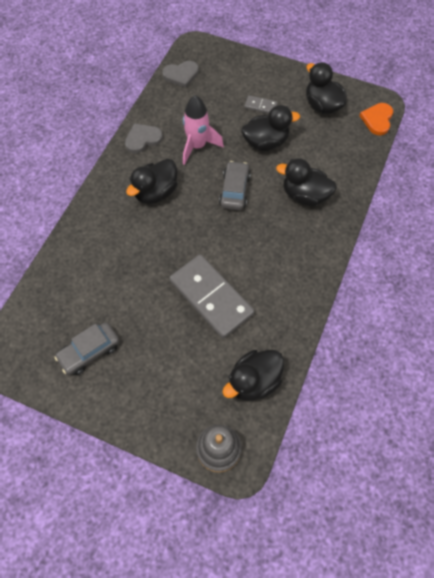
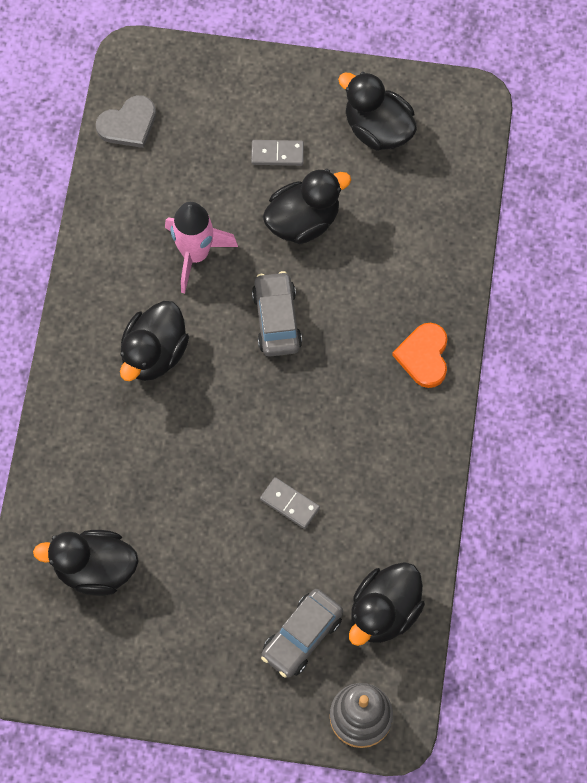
camera: 15 degrees left, 5 degrees up
(89, 352) = (138, 630): grey car -> grey car (302, 636)
(142, 139) = (103, 263): grey heart -> none
(211, 297) = (289, 504): grey domino -> grey domino, size x0.43
(304, 195) = (387, 301): black duck -> black duck (95, 569)
(377, 120) = (472, 135): orange heart -> orange heart (424, 356)

